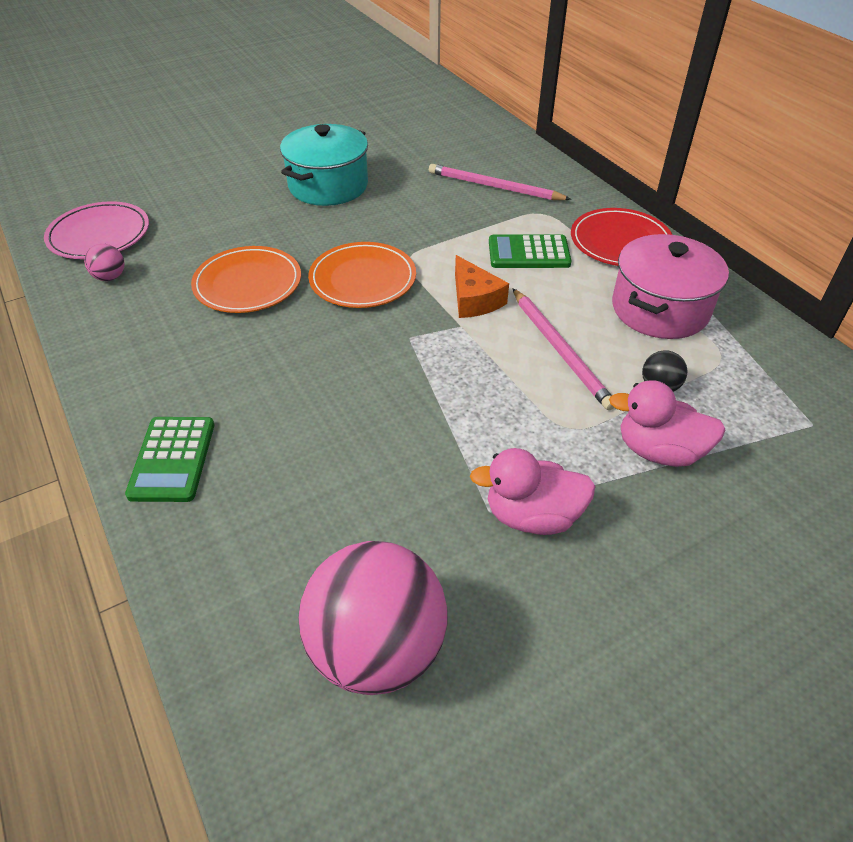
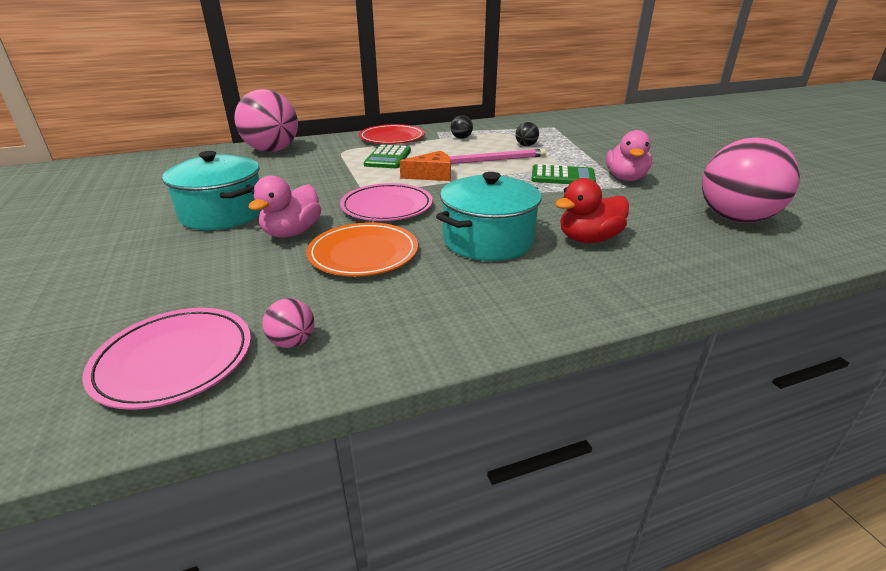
camera: 80 degrees left, 15 degrees down
(172, 459) = (603, 287): green calculator -> green calculator (562, 176)
(281, 365) = (488, 240): none -> turquoise pot
(289, 453) = (588, 239): none -> red duck
(362, 279) = (387, 206): orange plate -> pink plate
(494, 187) = (295, 159): pink pencil -> none
(518, 164) = (272, 150): none -> pink ball
(659, 451) = (573, 151): pink duck -> pink duck (292, 232)
(660, 309) = (461, 138): pink pot -> black ball

